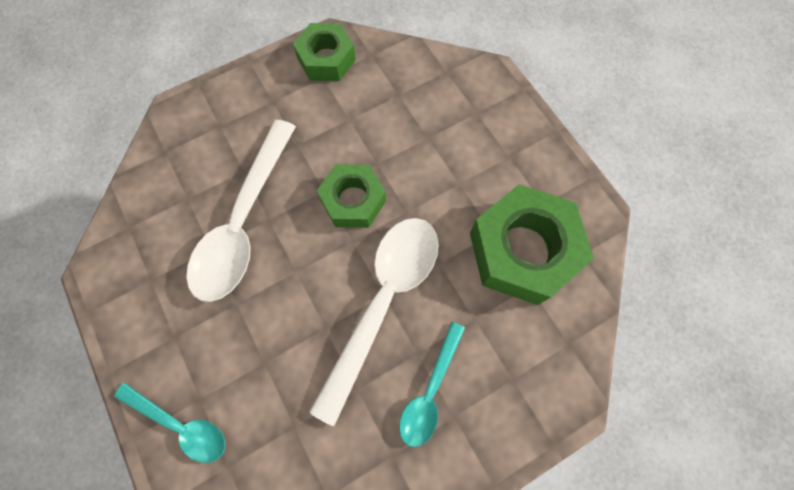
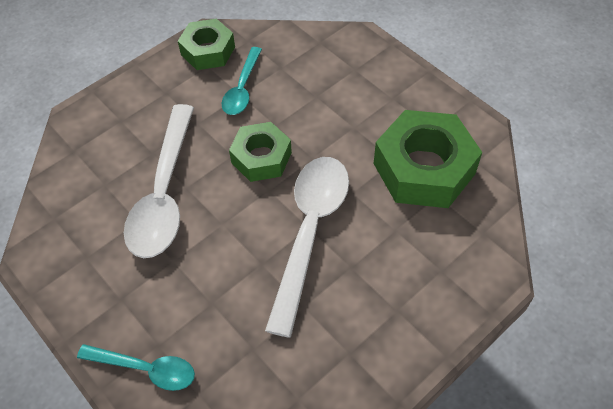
camera: 10 degrees left, 15 degrees down
(430, 391) = (370, 294): turquoise spoon -> turquoise spoon (242, 89)

